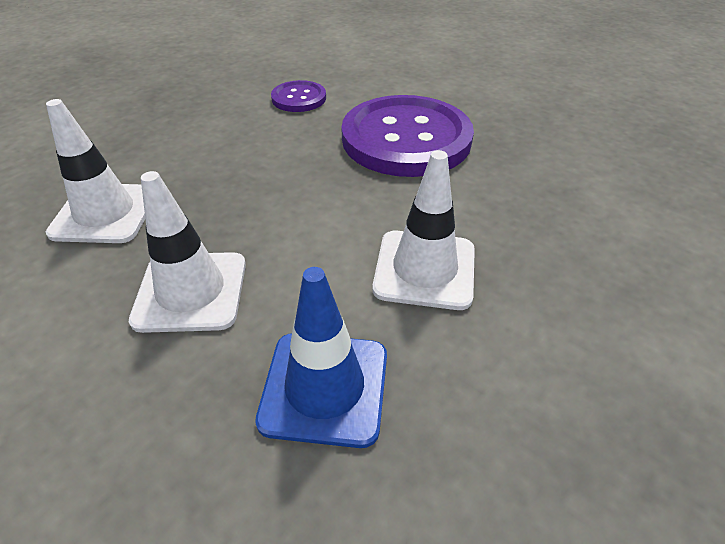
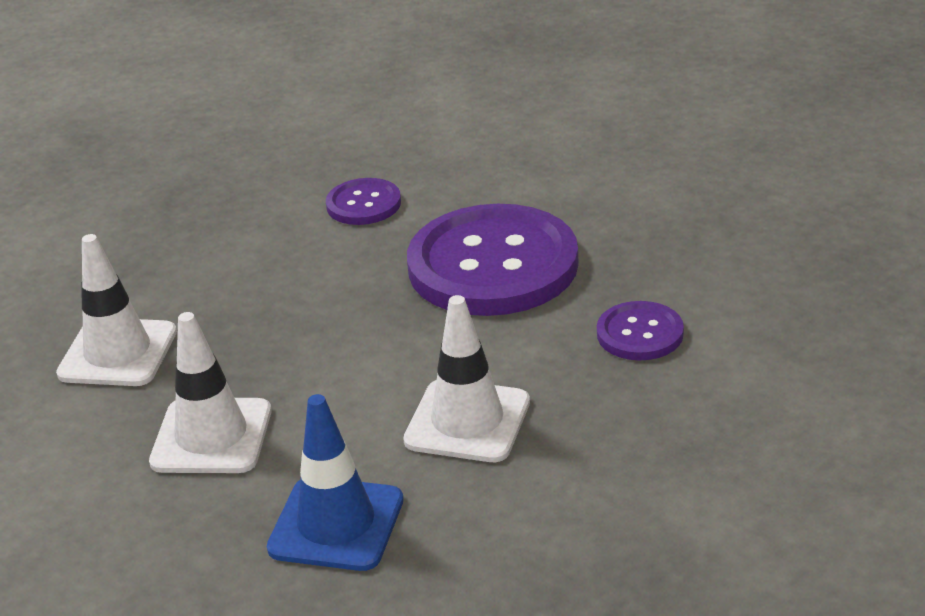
camera: 10 degrees right, 10 degrees down
(539, 189) = (640, 333): none -> purple button

